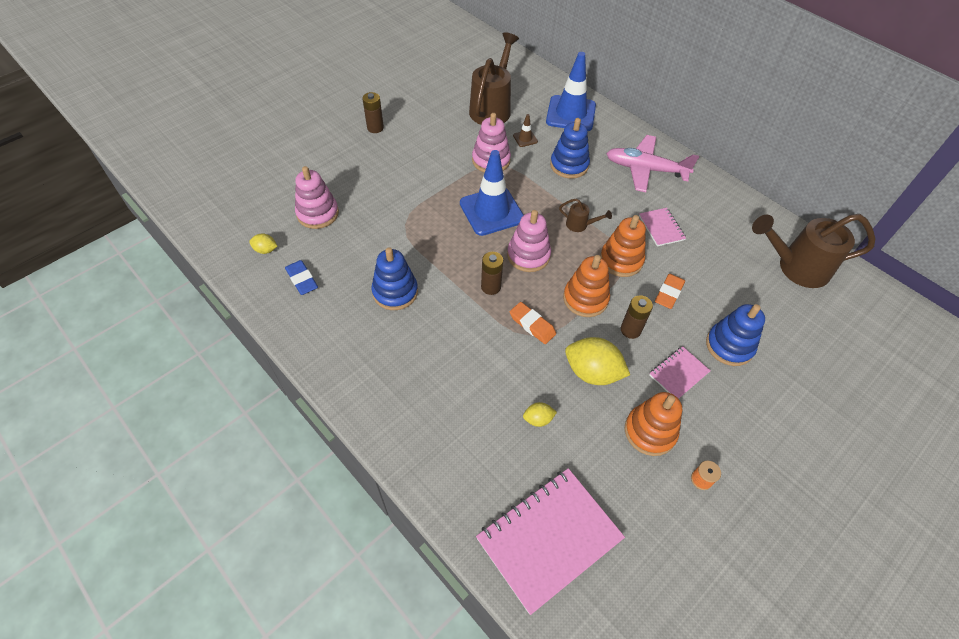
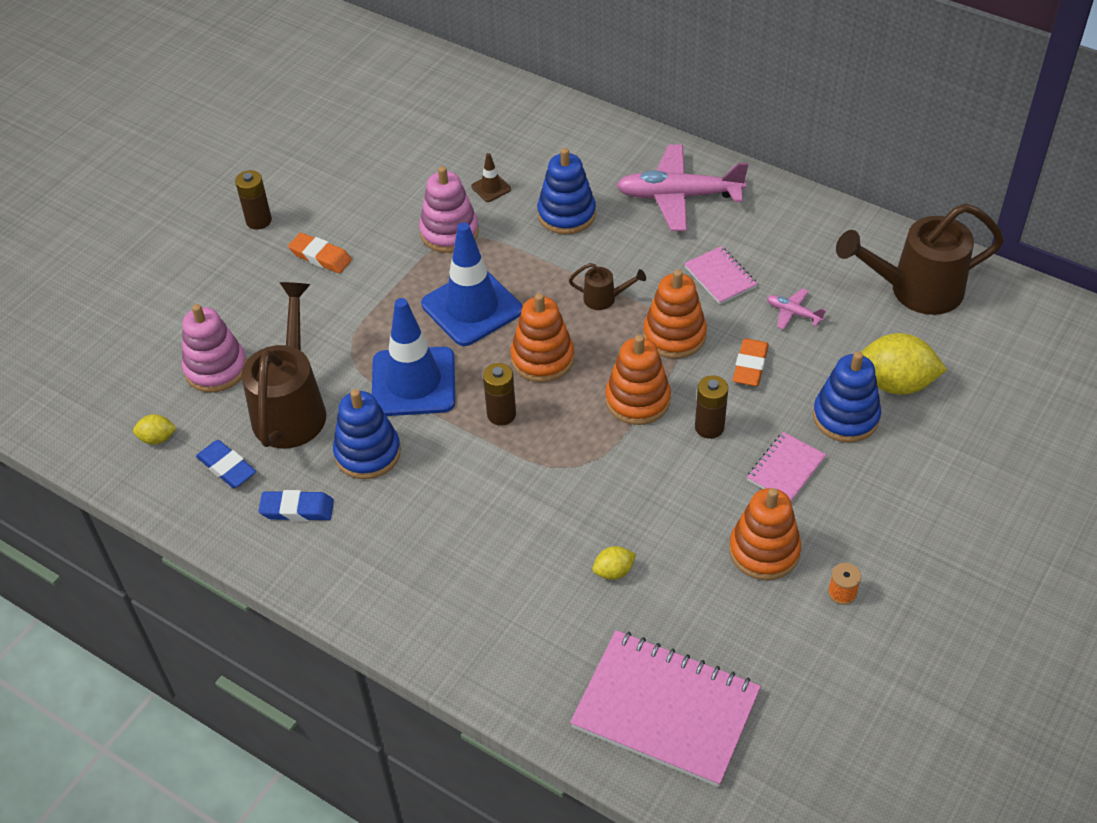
camera: 10 degrees left, 5 degrees down
(337, 319) = (297, 509): none -> blue eraser
(492, 108) = (428, 151): brown watering can -> brown watering can (291, 408)
(528, 255) = (542, 358): pink stacking toy -> orange stacking toy
(532, 325) = (573, 452): orange eraser -> orange eraser (320, 257)
(549, 539) = (665, 710): pink notebook -> pink notebook turned 75 degrees clockwise
(571, 114) = (549, 134): blue traffic cone -> blue traffic cone (413, 382)
(592, 372) = (671, 495): yellow lemon -> yellow lemon (895, 383)
(706, 263) = (793, 313): none -> pink plane

